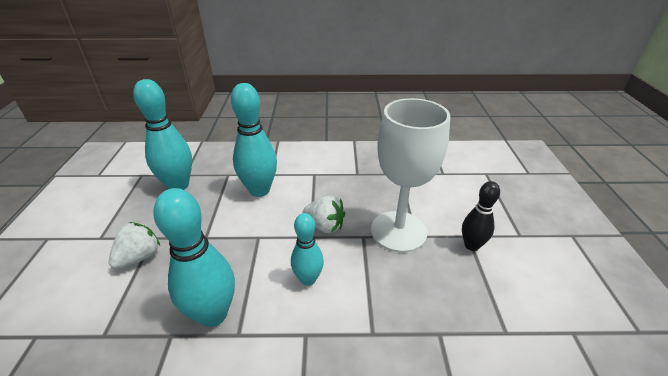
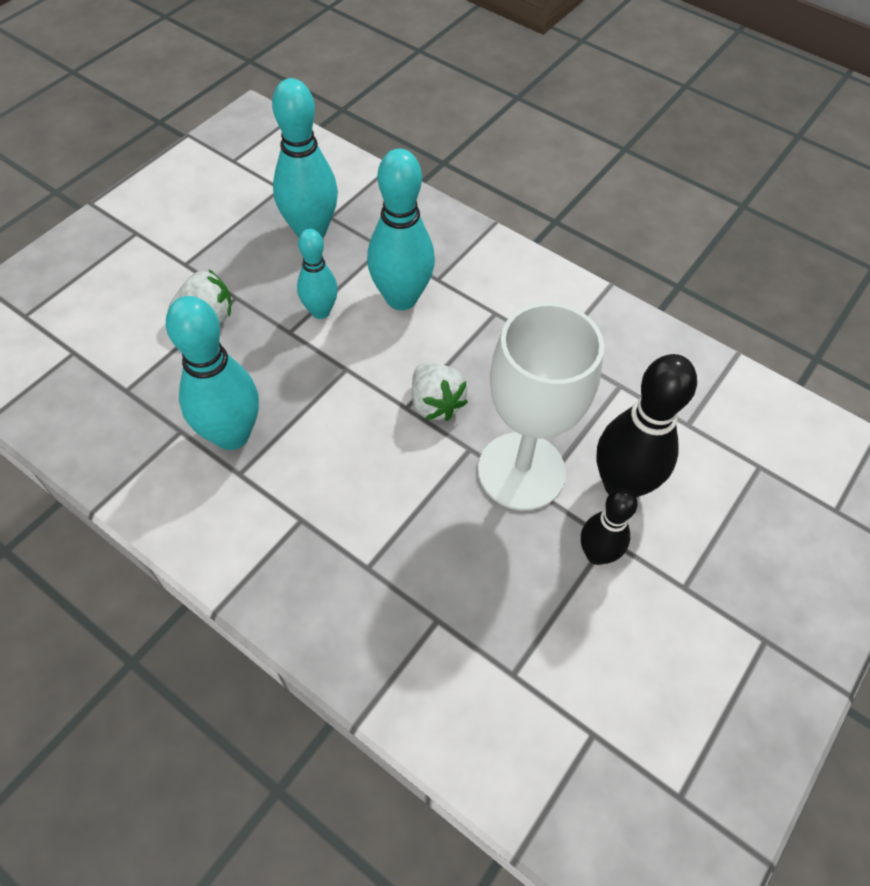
camera: 35 degrees right, 20 degrees up
(308, 279) = (355, 460): turquoise bowling pin -> turquoise bowling pin (320, 311)
(446, 210) = (621, 485): none -> black bowling pin

